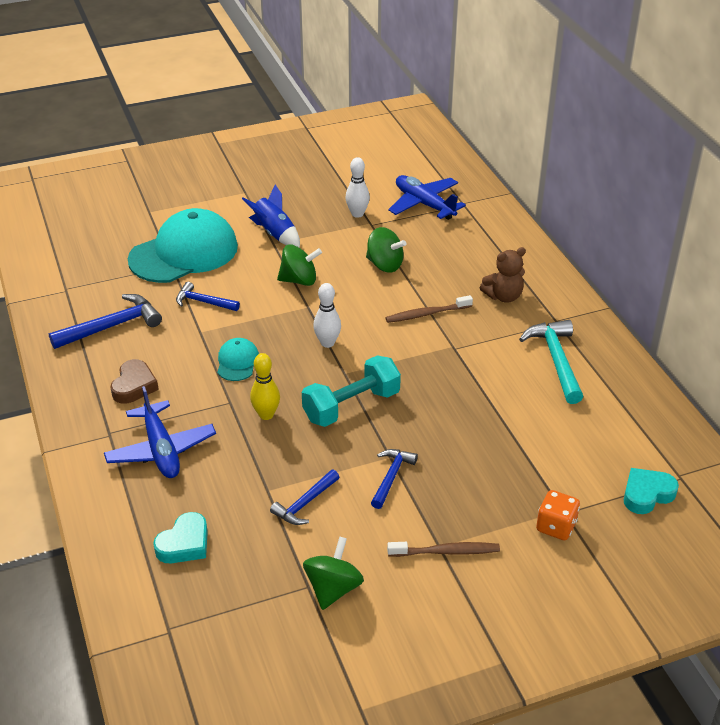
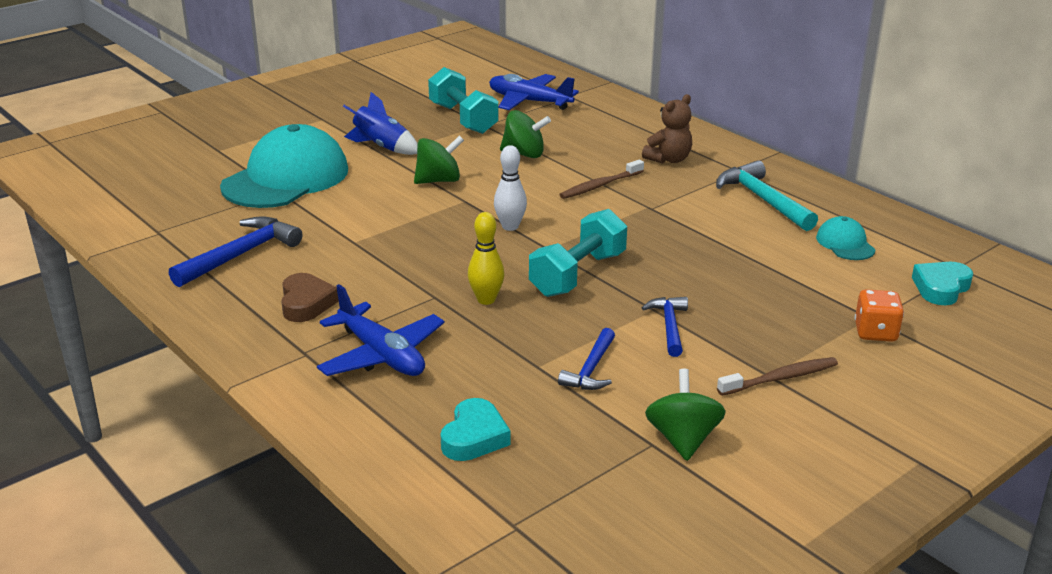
camera: 20 degrees left, 10 degrees down
(203, 302) = (339, 216): blue hammer -> none
(237, 362) = (418, 260): turquoise cap -> turquoise cap (845, 243)
(357, 214) = (463, 119): white bowling pin -> turquoise dumbbell

